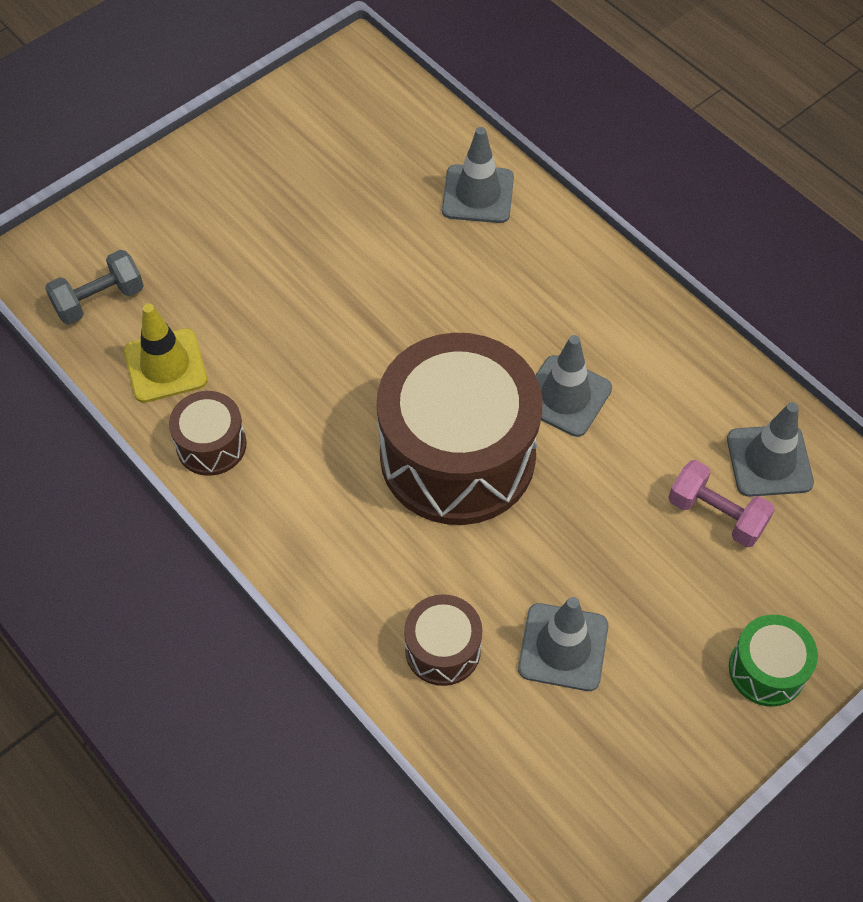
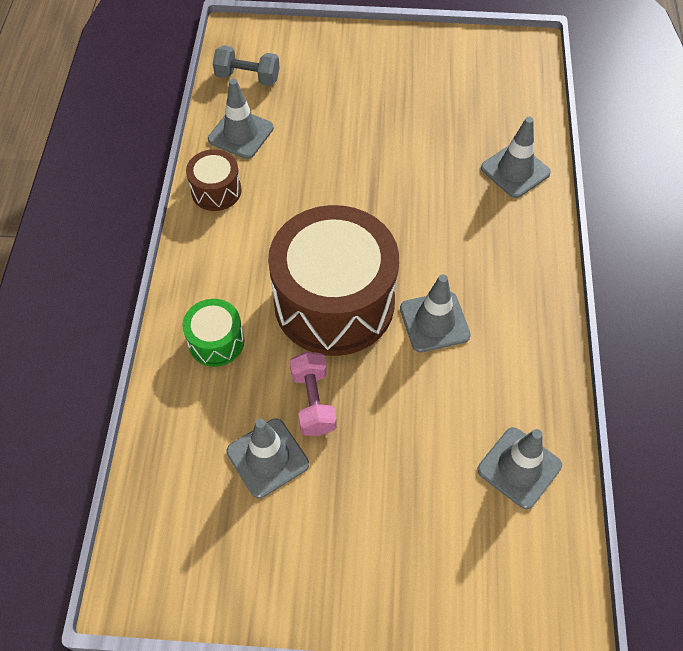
camera: 45 degrees right, 0 degrees up
(165, 366) = (241, 134): yellow traffic cone -> grey traffic cone
(443, 649) = (204, 397): brown drum -> none
(716, 514) = (446, 468): pink dumbbell -> pink dumbbell (313, 402)
(767, 670) = (369, 587): green drum -> green drum (216, 341)

